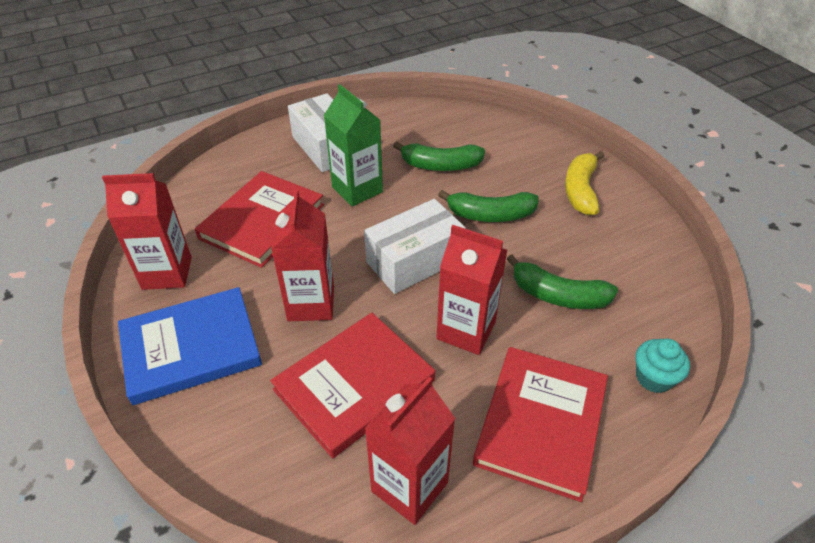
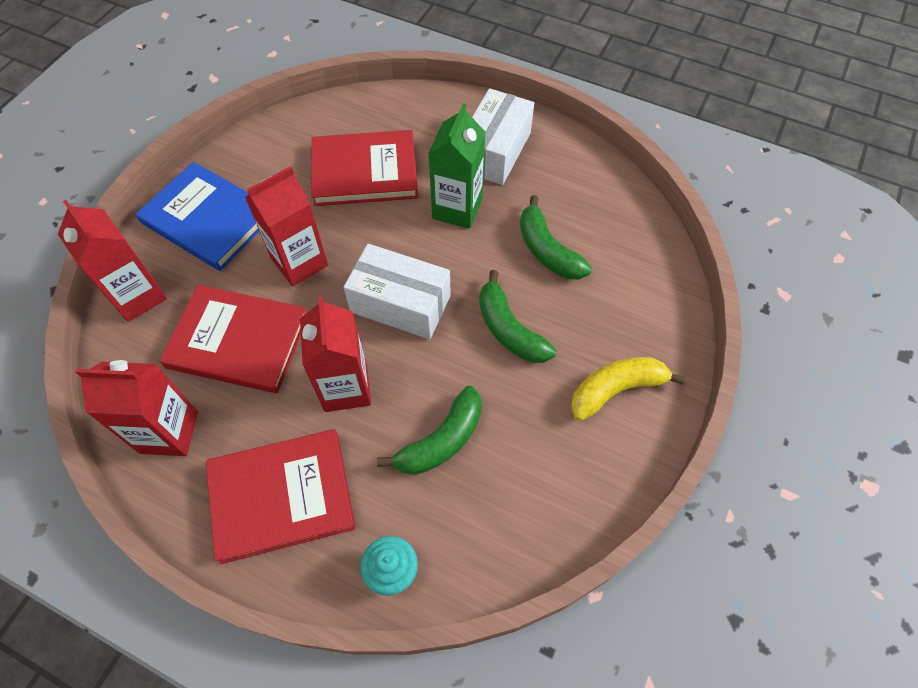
camera: 55 degrees right, 15 degrees up
(167, 273) = (267, 154): red carton -> red carton (138, 296)
(558, 295) = (441, 440): green banana -> green banana turned 120 degrees counterclockwise

